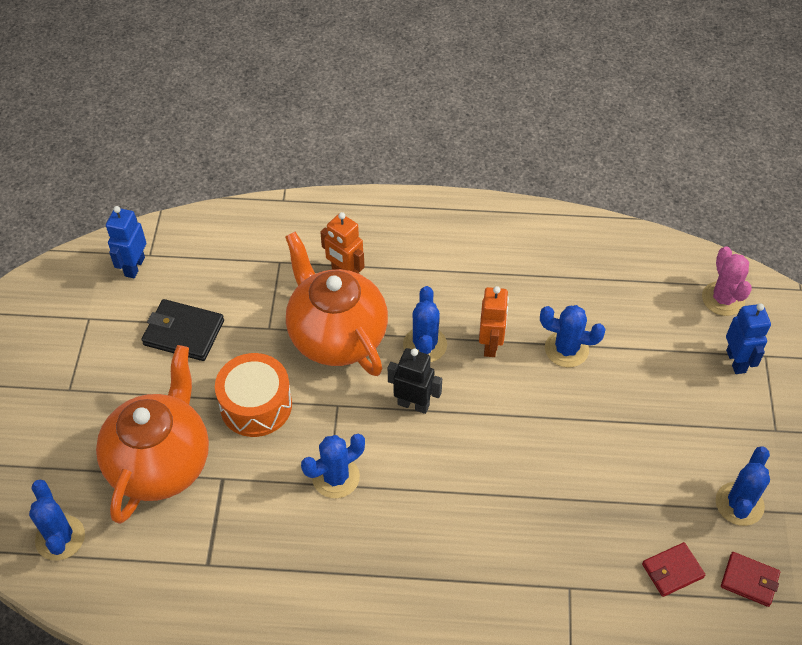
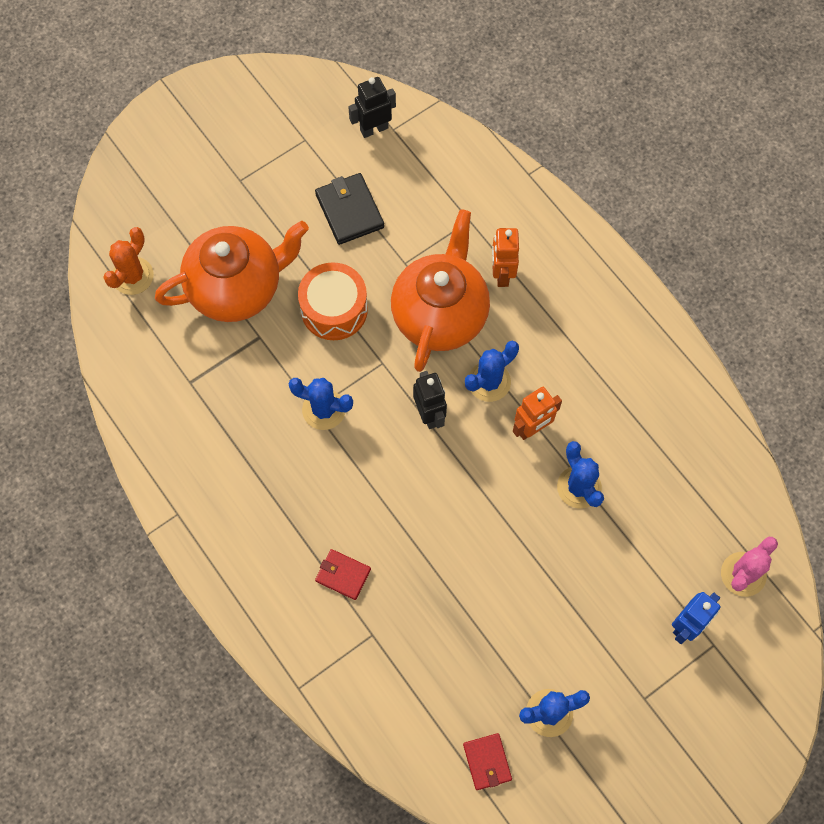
camera: 50 degrees right, 15 degrees up
(60, 538) = (132, 276): blue cactus -> orange cactus
(134, 267) = (374, 129): blue robot -> black robot
(672, 570) = (448, 699): red wallet -> red wallet (343, 575)

